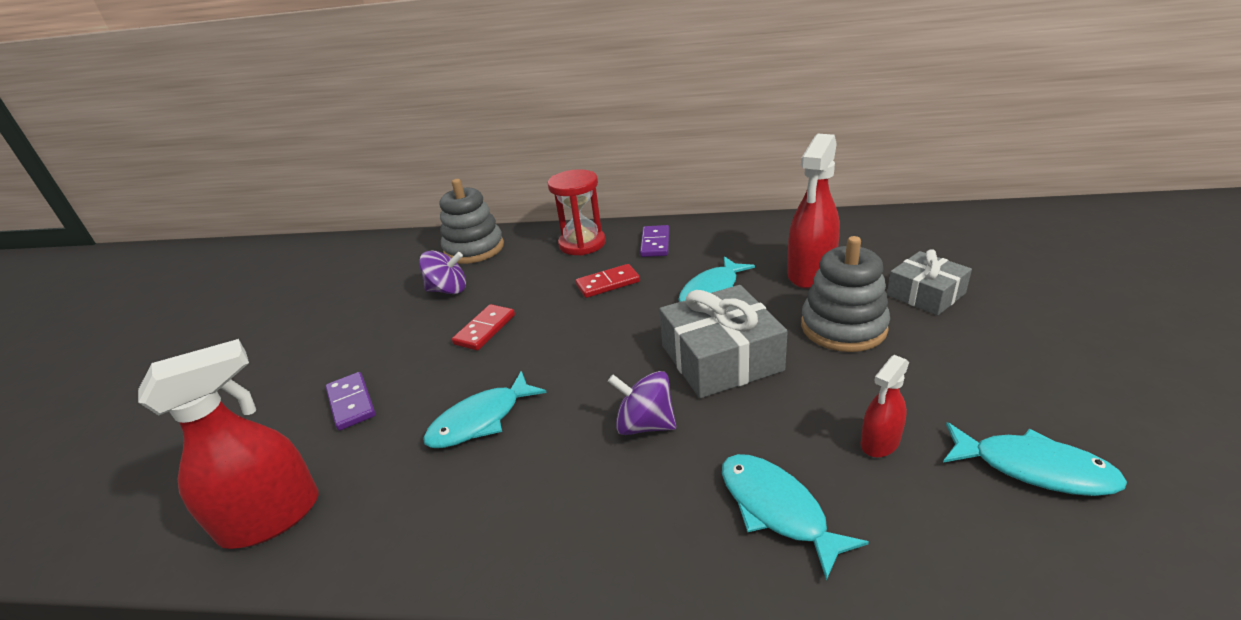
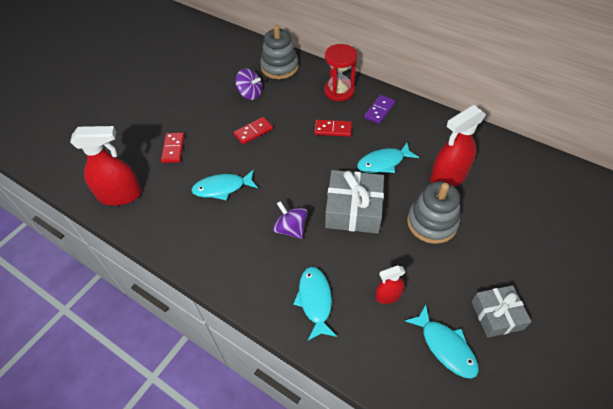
camera: 25 degrees right, 20 degrees up
(351, 403) = (173, 149): purple domino -> red domino
(925, 294) = (498, 225): grey gift -> grey gift (496, 315)

